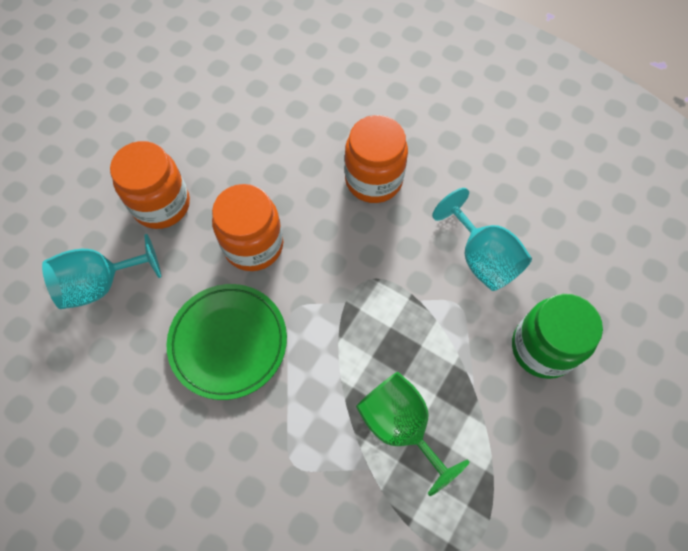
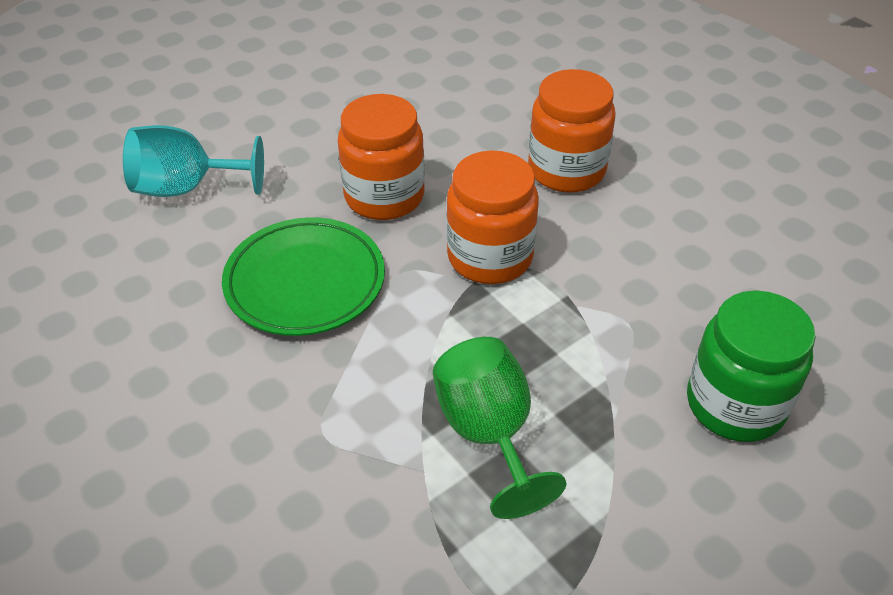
camera: 20 degrees right, 20 degrees down
(161, 204) = (295, 134): orange jar -> orange jar (490, 257)
(482, 258) = (682, 282): turquoise goblet -> none

